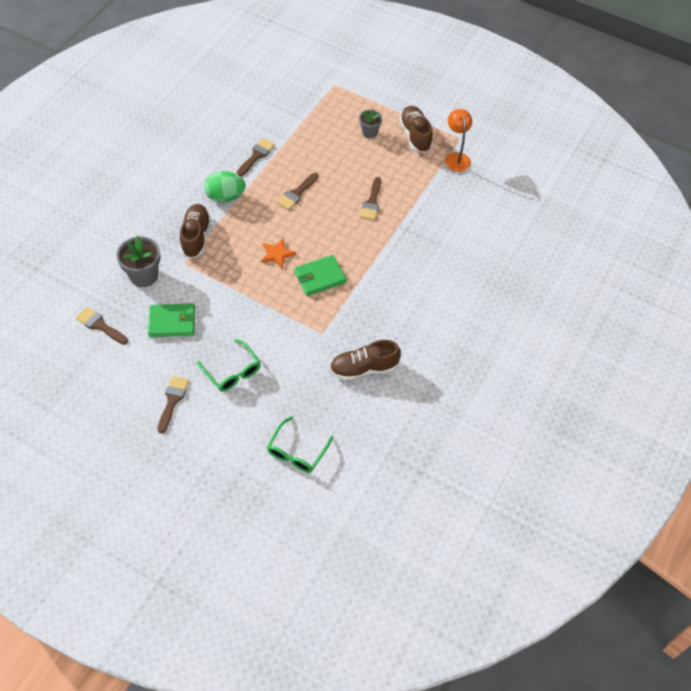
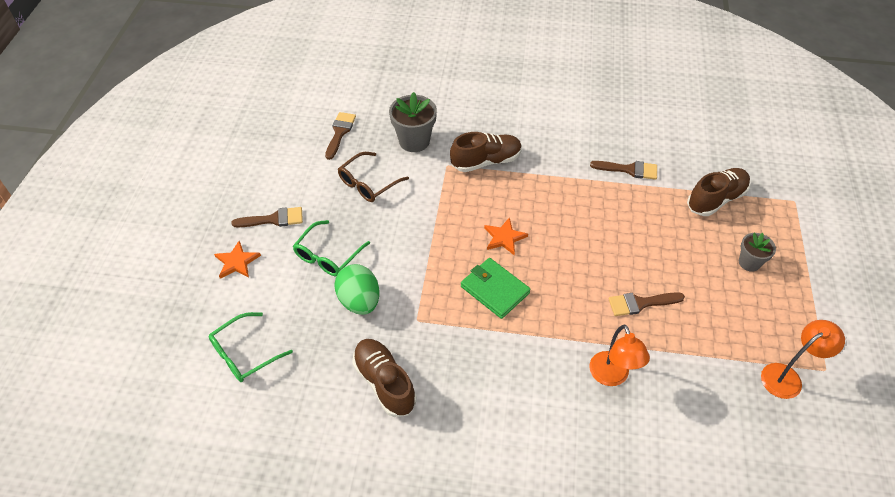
camera: 70 degrees right, 5 degrees down
(172, 322) = (368, 183): green wallet -> brown glasses
(204, 438) = (237, 262): none -> orange star
(225, 197) = (554, 165): green egg -> green egg (359, 301)
(296, 193) = (601, 224): brown brush -> none
(297, 451) = (245, 353): green glasses -> green glasses turned 45 degrees counterclockwise
(415, 135) = (786, 314): brown shoe -> brown shoe (716, 199)
(417, 241) = (611, 377): none -> orange lamp

